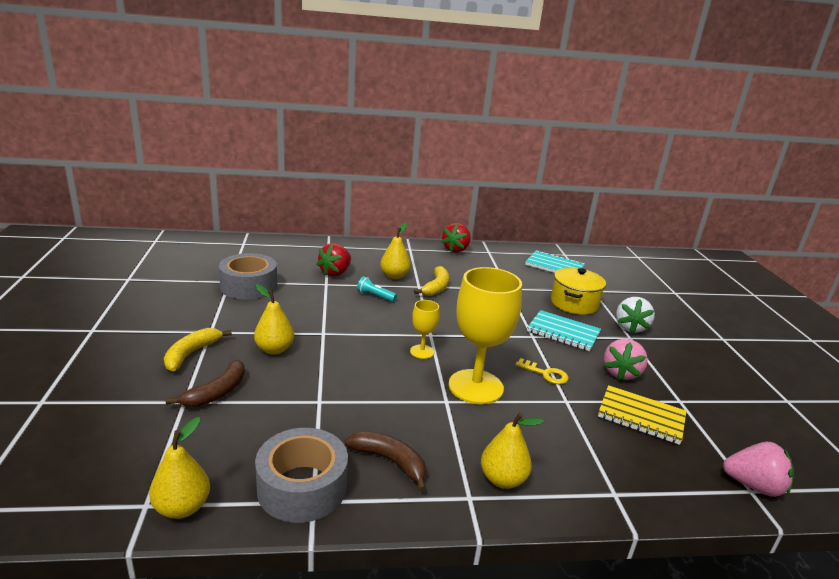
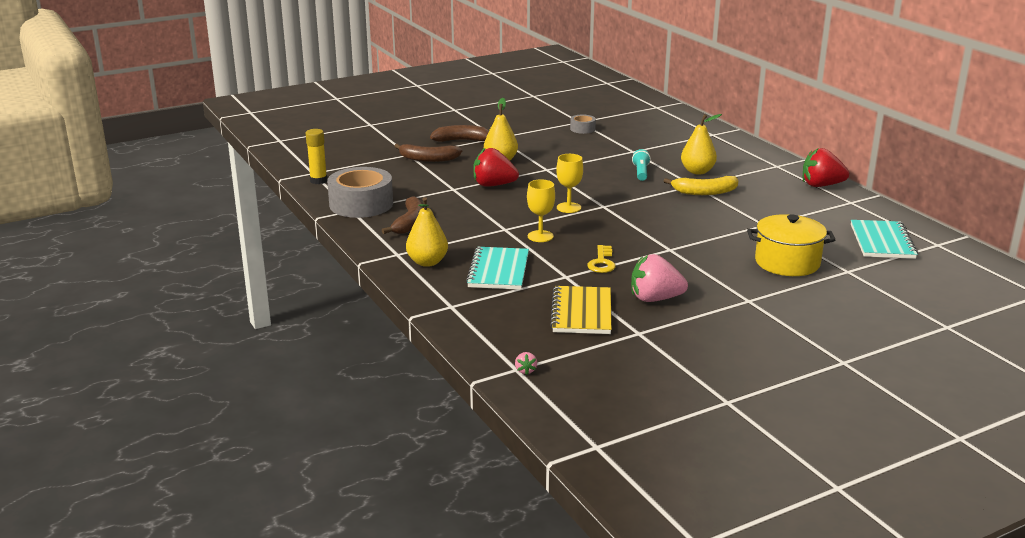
camera: 70 degrees right, 0 degrees up
(182, 507) = (318, 181): yellow pear -> yellow glue stick
(191, 354) = (462, 140): yellow banana -> brown banana
(249, 286) = (582, 129): grey tape -> grey tape, size x0.47
(335, 273) = (660, 149): red strawberry -> red strawberry (493, 185)
(475, 387) = (540, 236): yellow goblet -> yellow goblet, size x0.48
(563, 332) = (702, 263): turquoise notebook -> turquoise notebook (498, 271)
(630, 327) = (776, 299): white strawberry -> none
(753, 486) = (525, 370): pink strawberry -> pink strawberry, size x0.41

